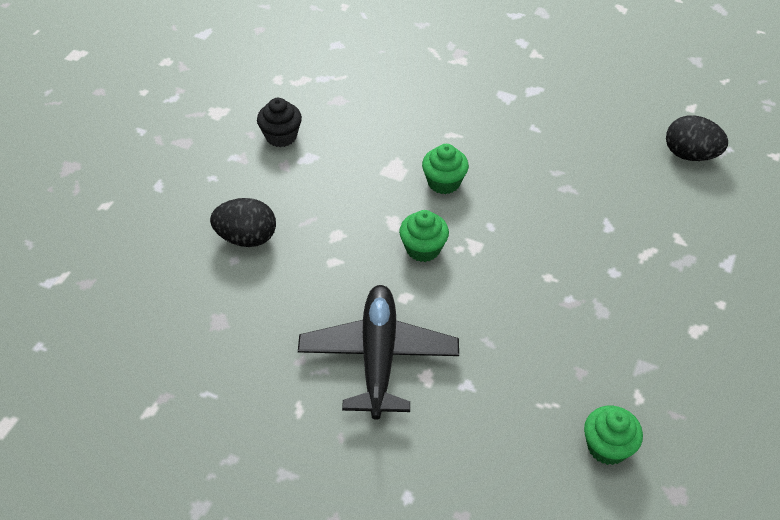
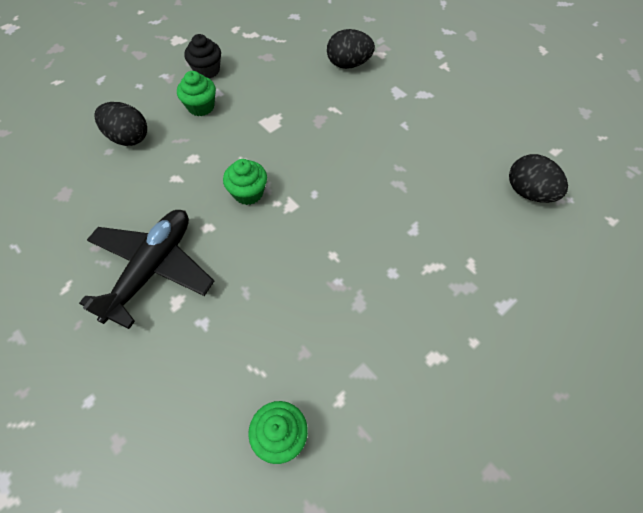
camera: 25 degrees right, 10 degrees up
(435, 82) = (349, 64): none -> black egg
(444, 182) = (301, 145): green cupcake -> green cupcake (201, 107)

